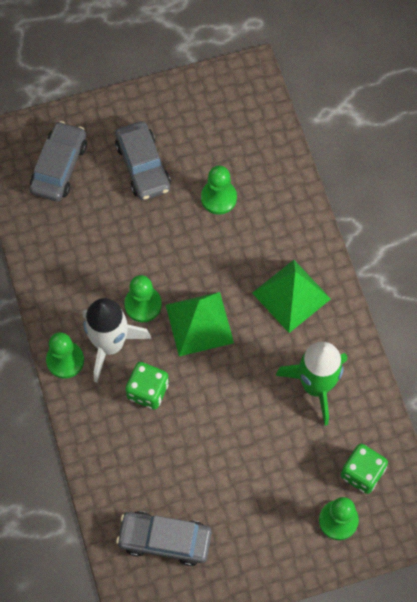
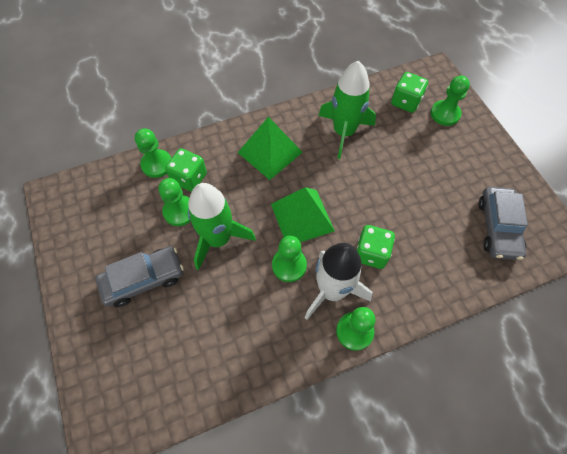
camera: 95 degrees left, 5 degrees down
(59, 167) = (140, 365): grey car -> none
(181, 236) = (218, 239): none -> green rocket
(261, 207) = (189, 178): none -> green dice
(282, 173) = (157, 164): none -> green pawn

